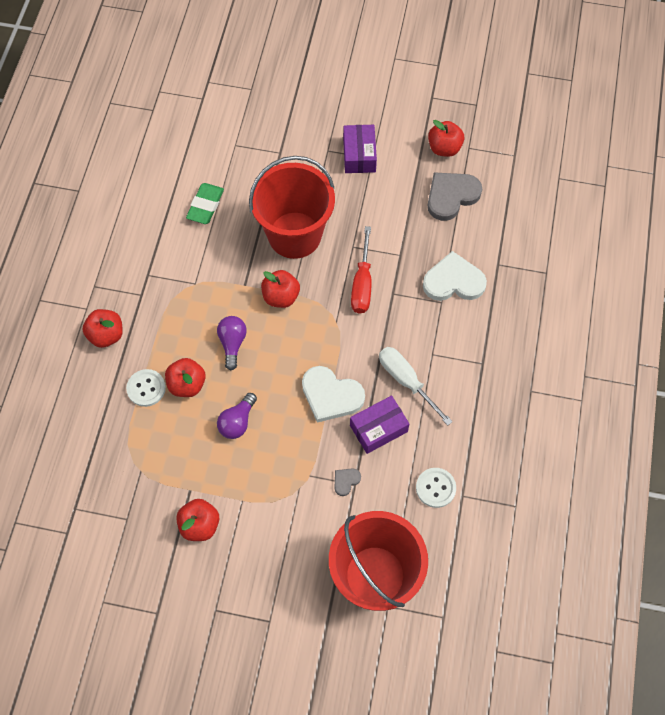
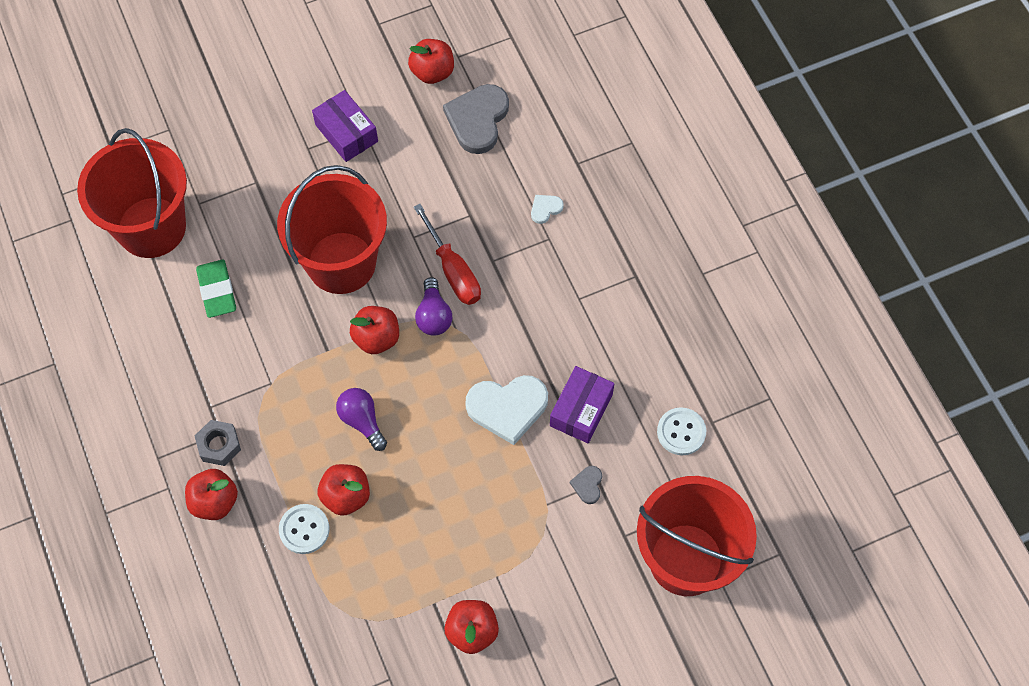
camera: 35 degrees left, 0 degrees up
(135, 302) = (219, 445): none -> grey nut
(196, 143) = (151, 227): none -> red bucket
(237, 422) = (430, 499): purple light bulb -> purple light bulb (433, 315)
(406, 380) = (572, 343): white screwdriver -> none
(453, 281) = (545, 209): white heart -> white heart, size x0.46

